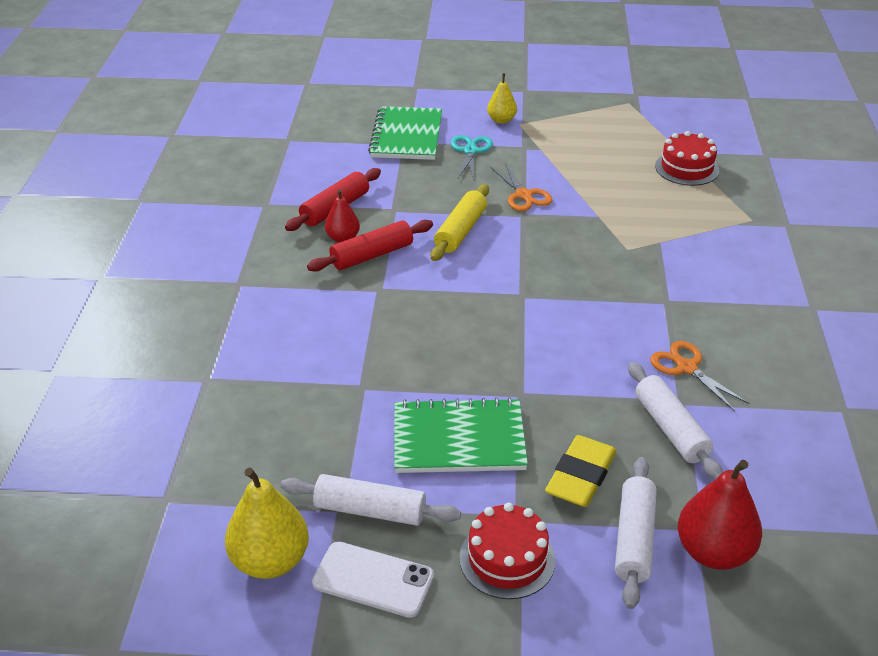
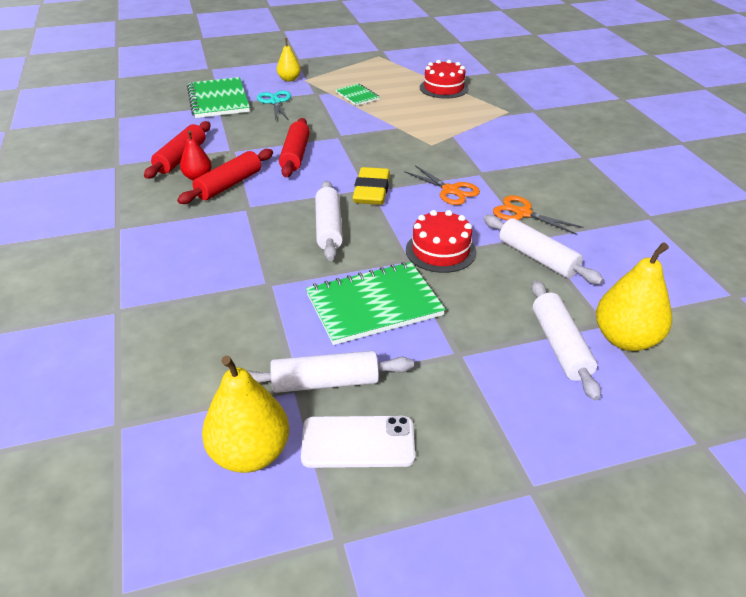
camera: 20 degrees left, 0 degrees up
(454, 335) = (329, 228): none -> white rolling pin
(460, 231) = (295, 155): yellow rolling pin -> red rolling pin
(507, 559) = (467, 390): red cake -> red cake (440, 251)
(524, 195) = (333, 123): orange scissors -> orange scissors (450, 190)
(572, 160) = (357, 96): none -> green notebook
(580, 476) = (490, 309): yellow eraser -> yellow eraser (371, 191)
(713, 552) = (625, 339): red pear -> yellow pear

